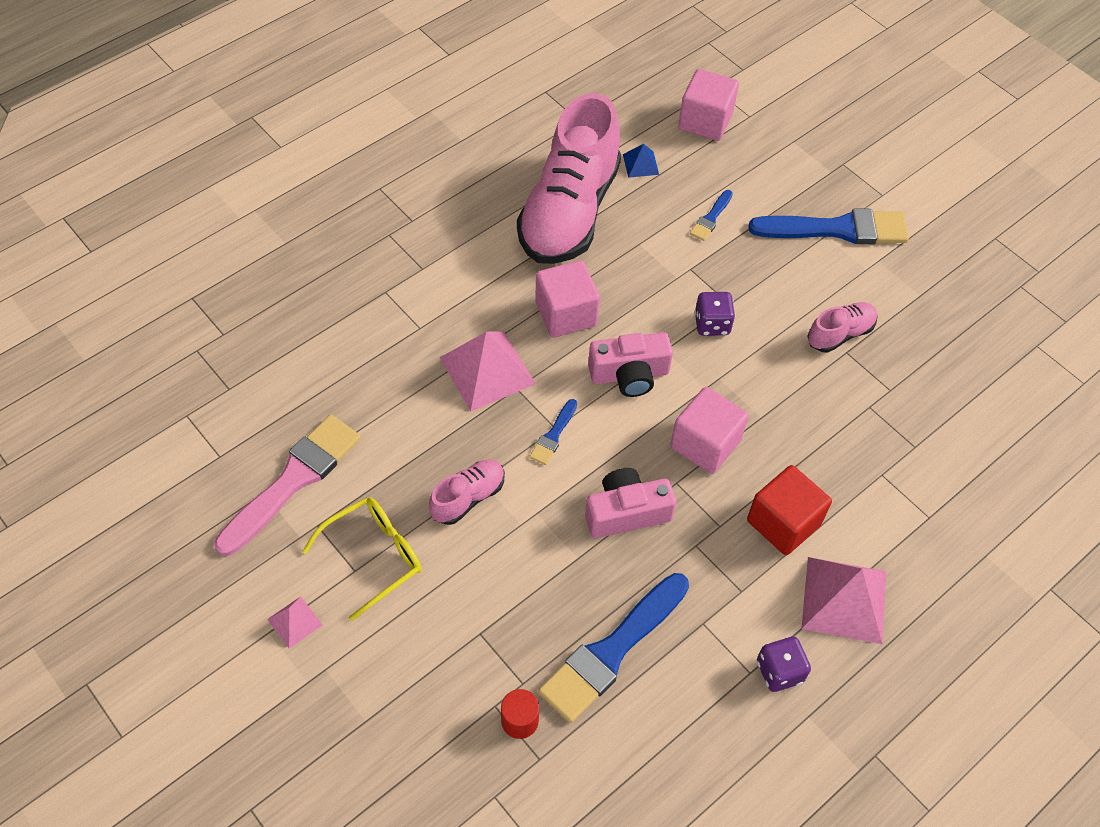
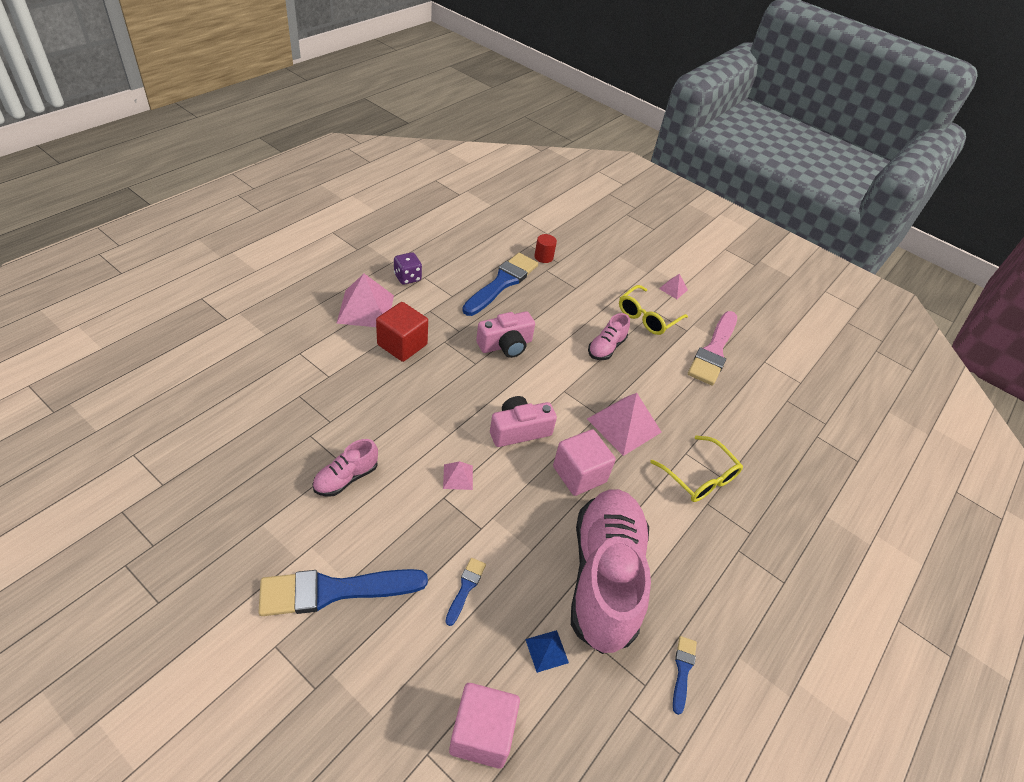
camera: 165 degrees right, 10 degrees down
(417, 297) = (699, 477): none -> yellow glasses
(553, 435) = (564, 386): blue brush -> blue brush (682, 670)
(705, 444) = (457, 387): pink cube -> none
(712, 324) = (458, 477): purple dice -> pink pyramid

